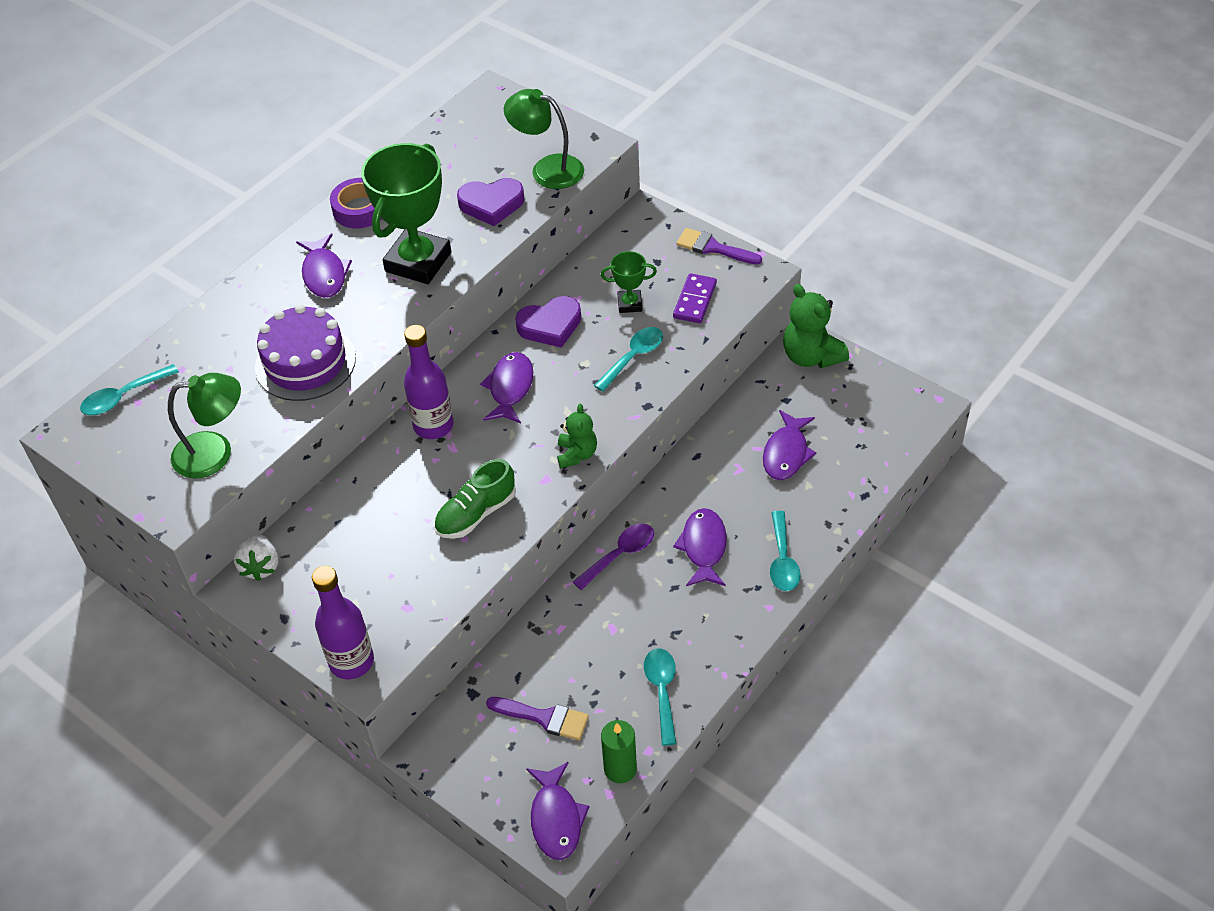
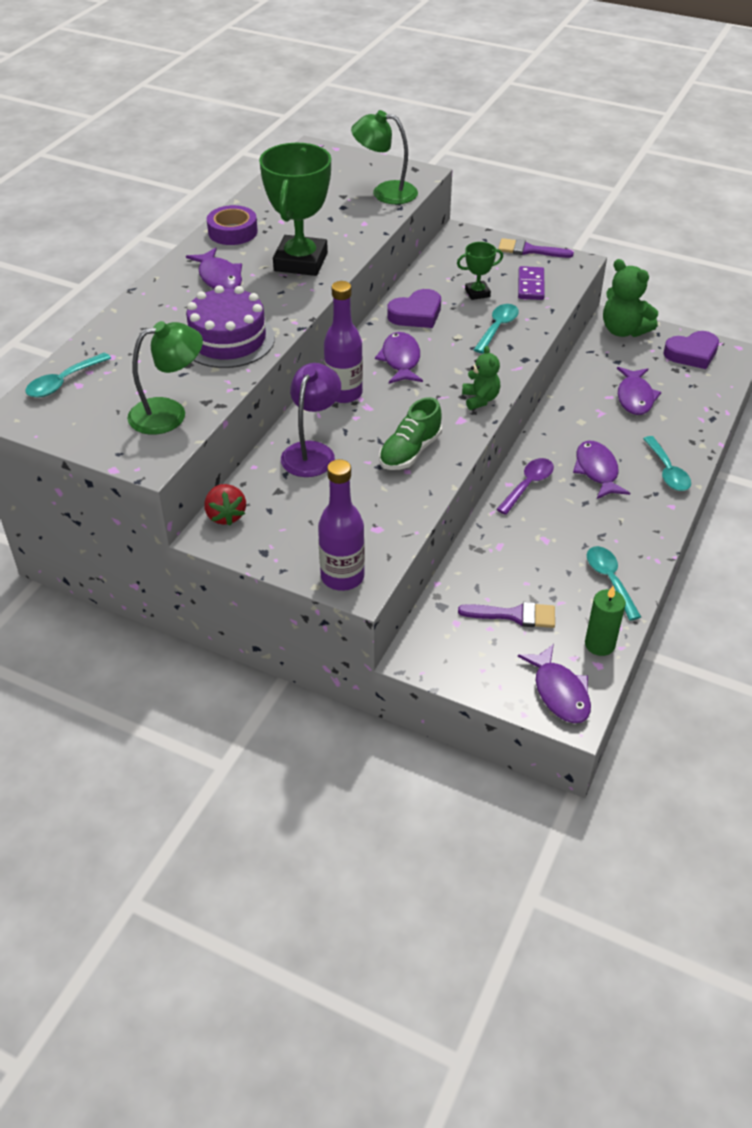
camera: 15 degrees left, 5 degrees down
(261, 566) = (226, 515): white strawberry -> red strawberry
(374, 498) = (312, 452): none -> purple lamp
(491, 204) = (348, 219): purple heart -> purple heart (692, 354)

